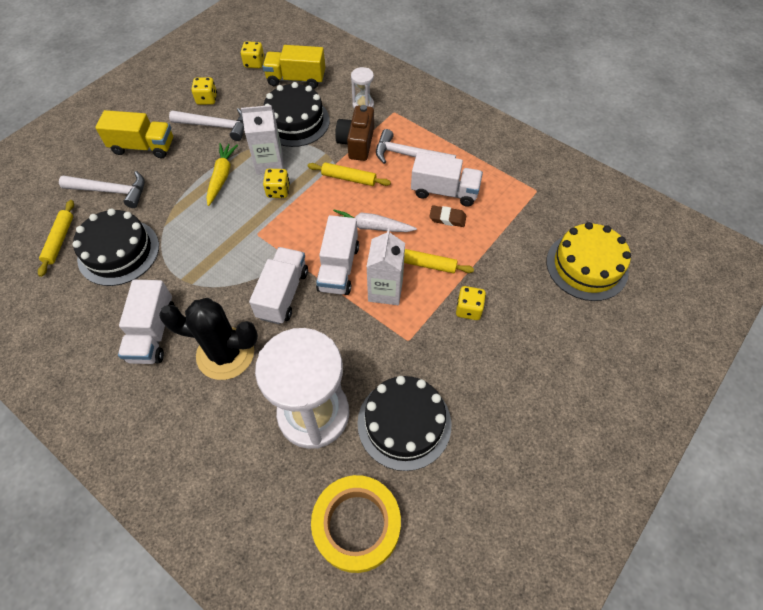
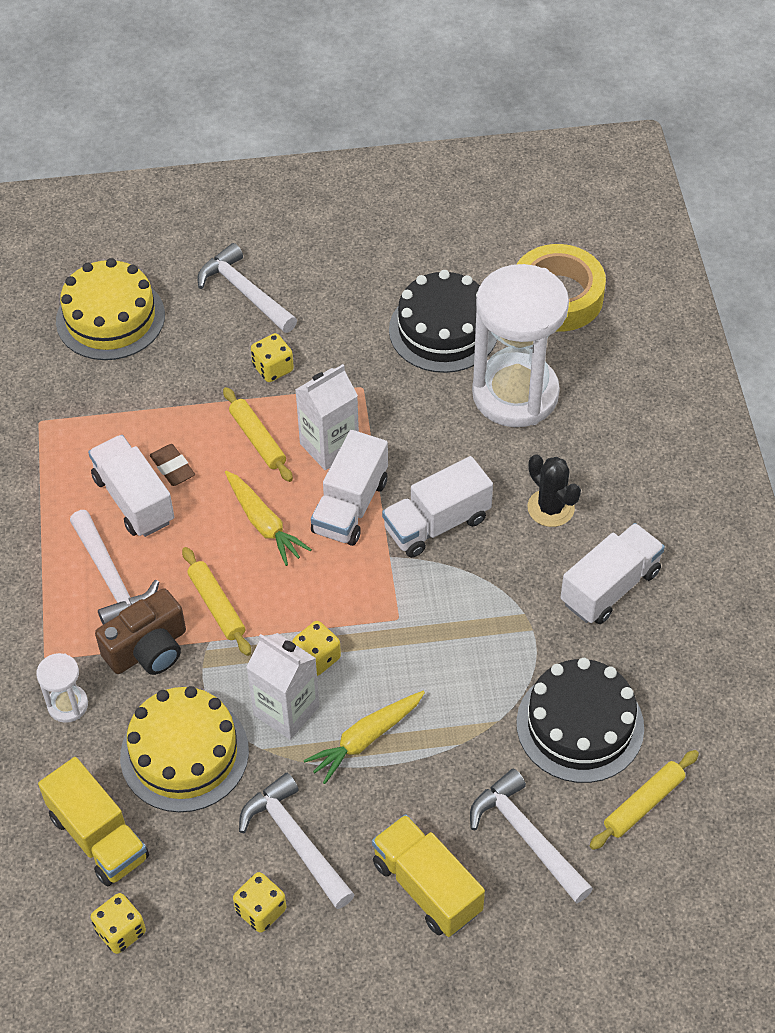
camera: 135 degrees left, 5 degrees down
(225, 353) = (550, 508): black cactus -> black cactus, size x0.61
(295, 122) = (184, 753): black cake -> yellow cake
(338, 268) = (350, 506): white truck -> white truck turned 150 degrees clockwise
(371, 227) = (263, 523): white carrot -> yellow carrot
(546, 344) = (244, 292): none -> white hammer

